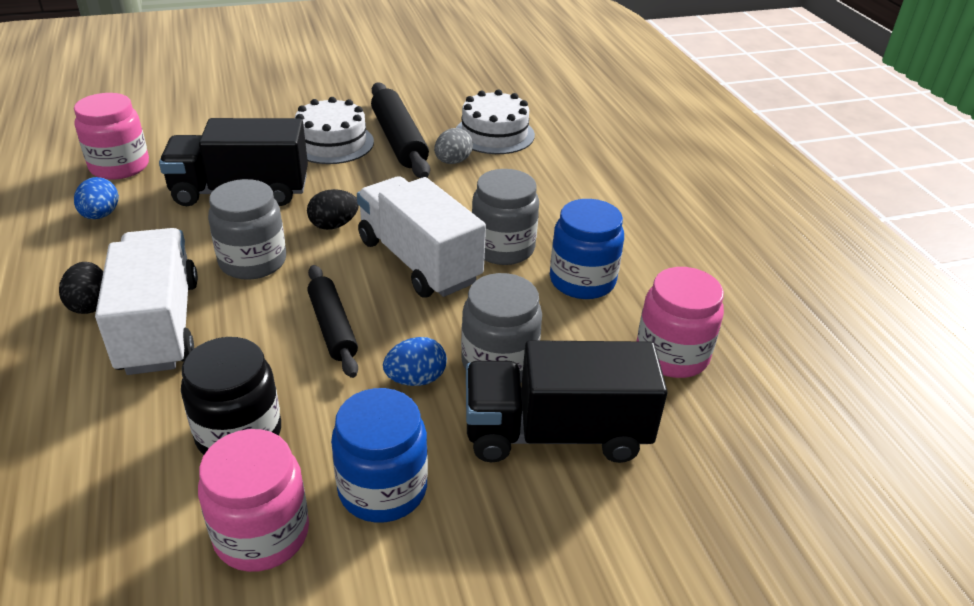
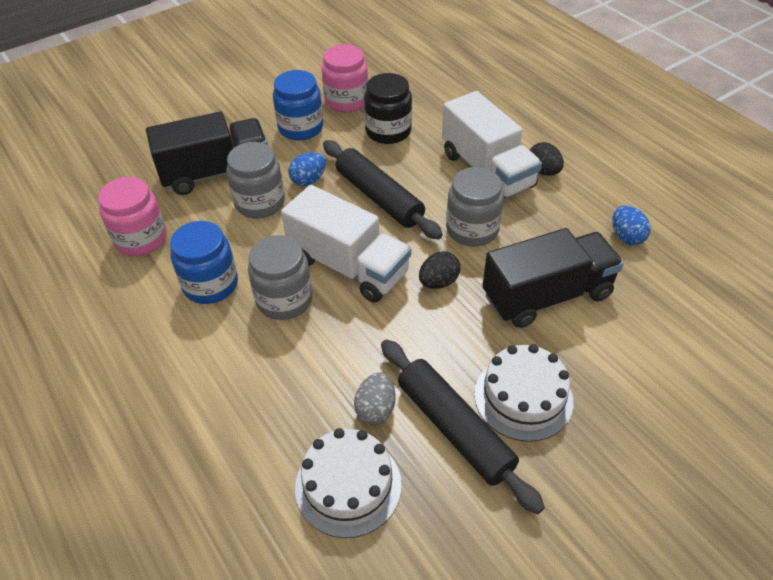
camera: 165 degrees right, 10 degrees up
(119, 166) = (681, 292): pink jar -> none
(333, 327) = (379, 197): black rolling pin -> black rolling pin, size x1.51

